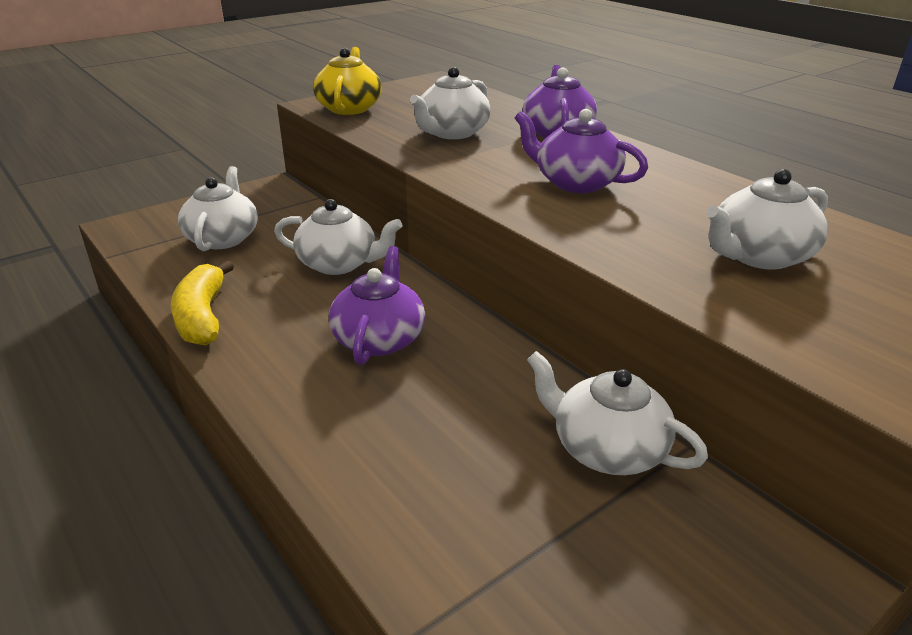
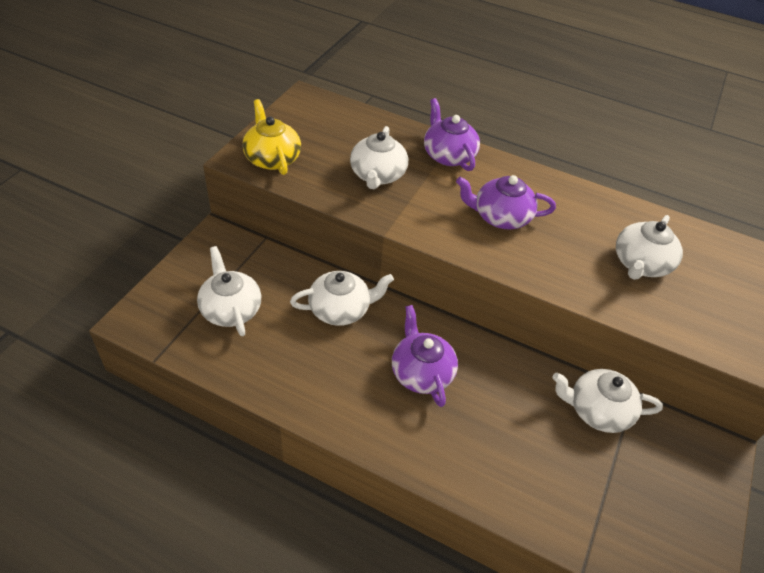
camera: 30 degrees left, 15 degrees up
(202, 317) = (289, 396): yellow banana -> none

